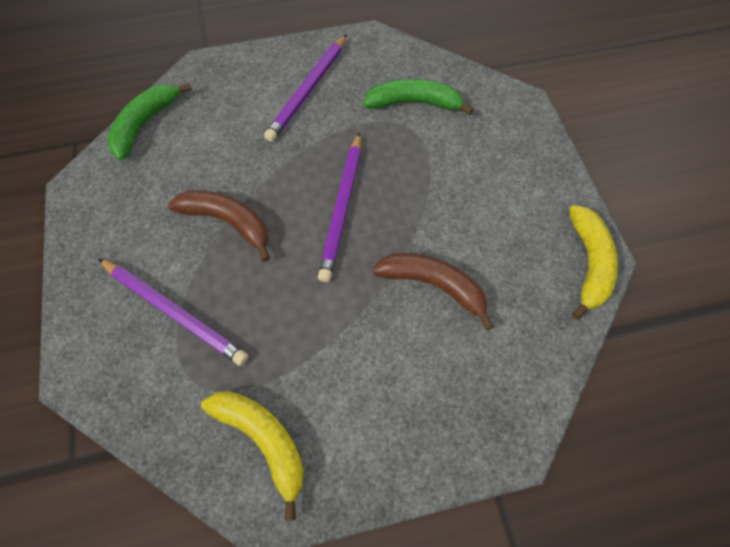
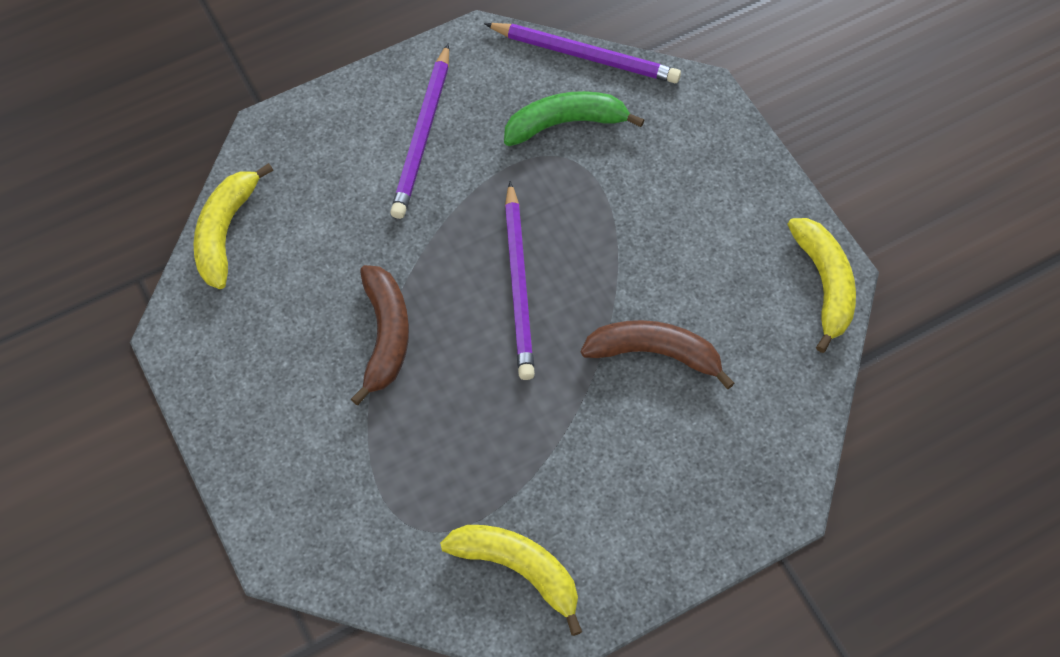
camera: 15 degrees left, 0 degrees up
(145, 124) = (225, 232): green banana -> yellow banana
(174, 312) = (363, 457): purple pencil -> purple pencil (585, 55)
(228, 222) = (385, 336): brown banana -> brown banana turned 75 degrees clockwise

